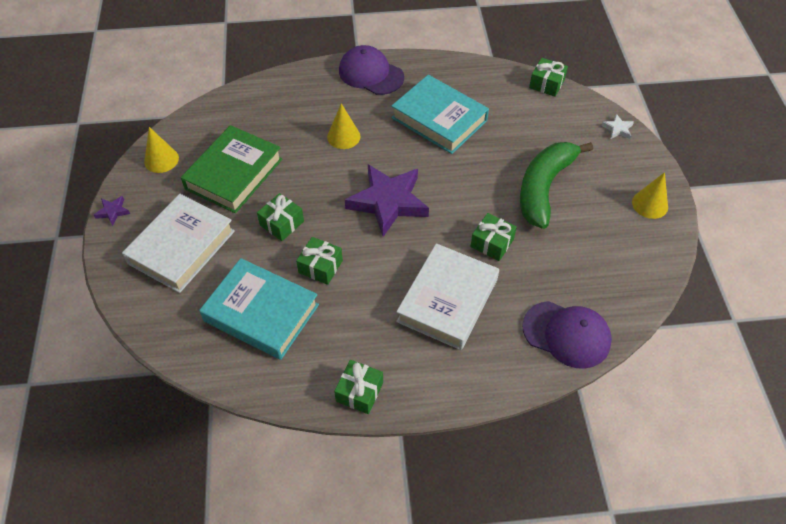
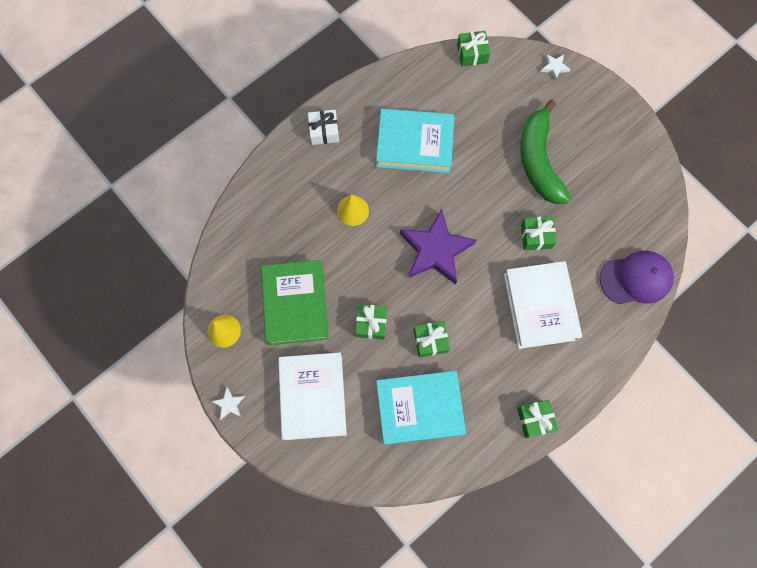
camera: 35 degrees left, 20 degrees up
(113, 211) = (229, 404): purple star -> white star
(371, 74) = (324, 131): purple cap -> white gift
(650, 204) = (621, 127): yellow cone -> none

